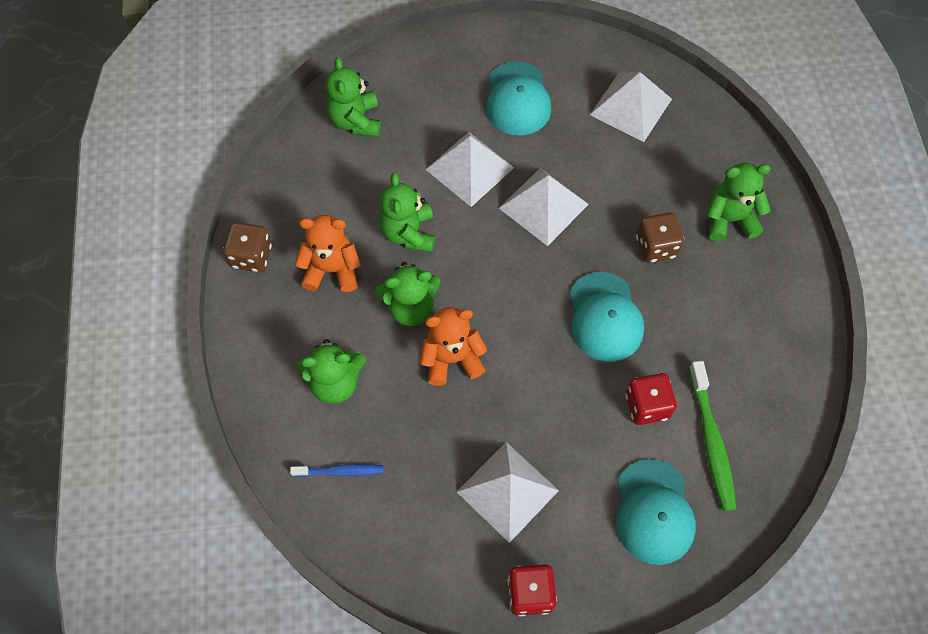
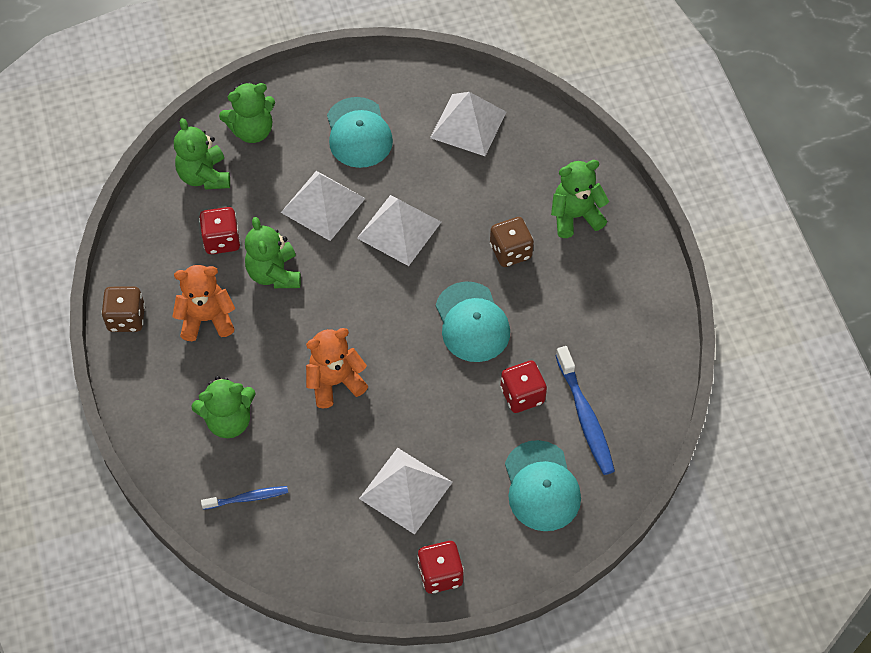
camera: 10 degrees left, 5 degrees down
(361, 190) = (222, 240): none -> red dice
(410, 307) = (288, 342): green teddy bear -> green teddy bear (252, 131)
(711, 440) = (585, 416): green toothbrush -> blue toothbrush

